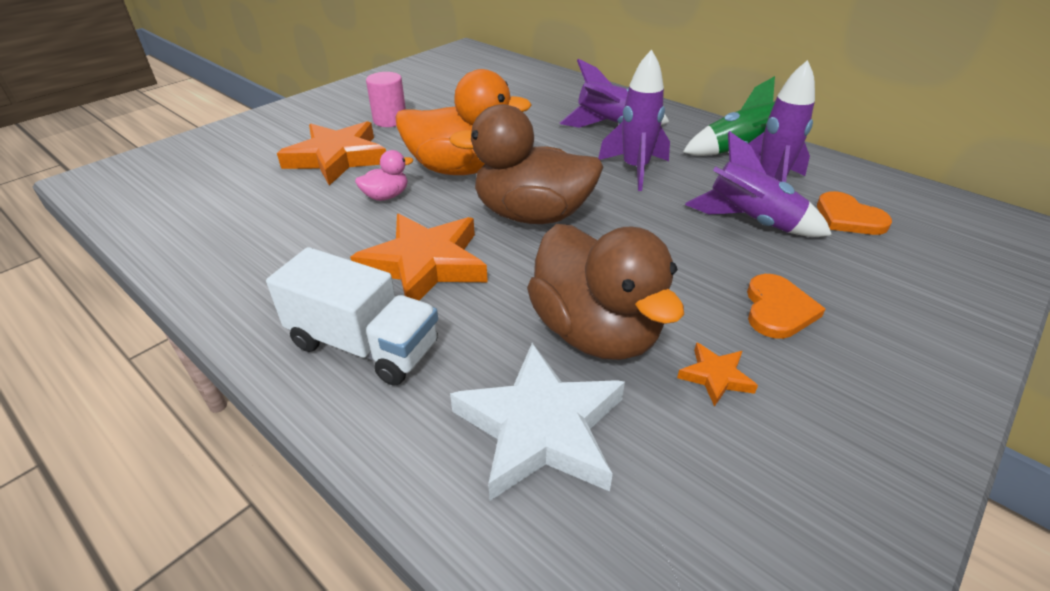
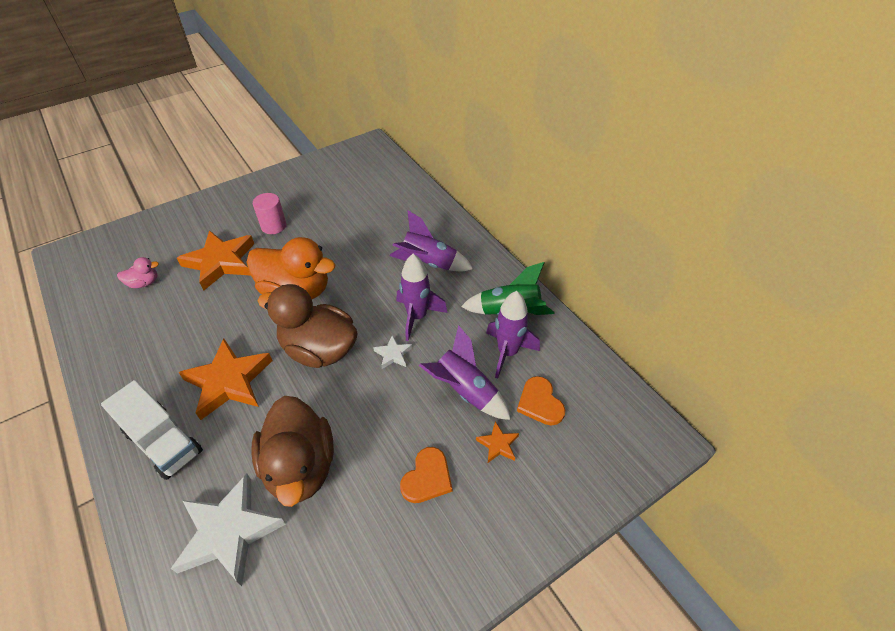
camera: 15 degrees right, 10 degrees up
(386, 196) = (234, 309): pink duck -> pink duck (144, 283)
(633, 205) = (393, 354): none -> white star
(716, 376) = (351, 522): orange star -> orange star (498, 444)

